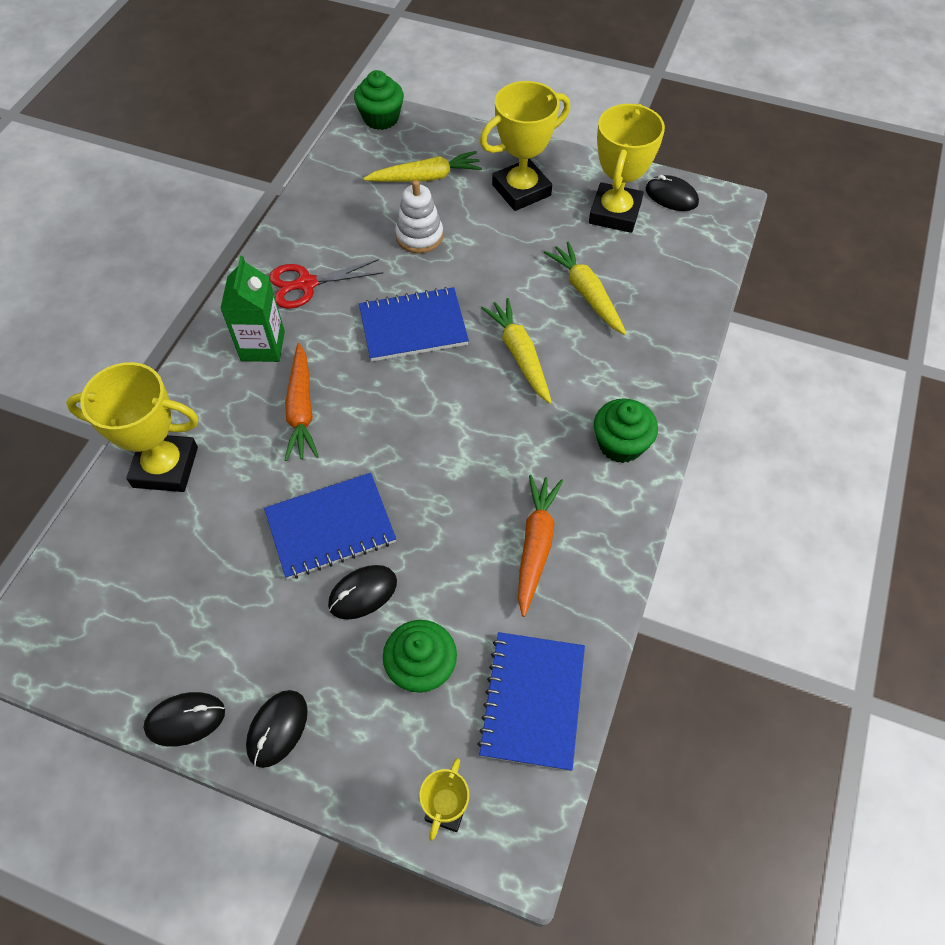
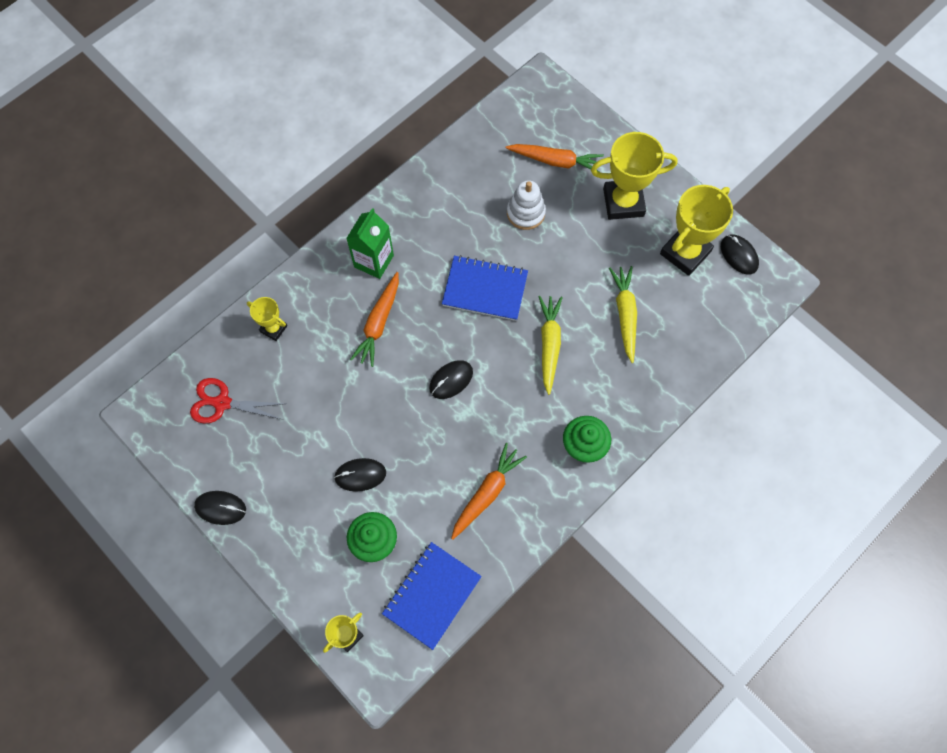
camera: 25 degrees right, 10 degrees up
(165, 467) = (273, 328): yellow trophy -> yellow trophy, size x0.52
(277, 729) = (271, 539): black mouse -> black mouse (451, 380)
(306, 284) = (425, 222): red scissors -> red scissors (222, 403)
(331, 527) = (360, 420): blue notebook -> none
(381, 118) = (547, 91): green cupcake -> none
(426, 177) = (556, 161): yellow carrot -> orange carrot

